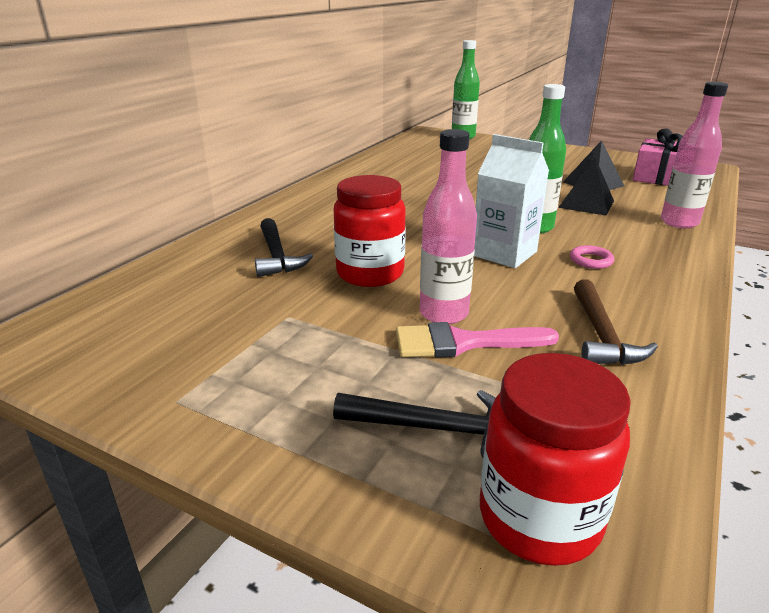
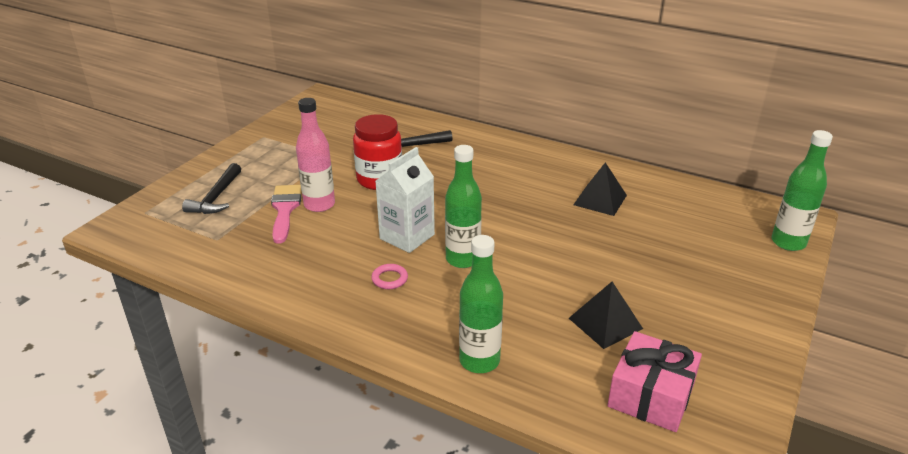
camera: 90 degrees right, 5 degrees up
(539, 518) = (152, 218): red jar -> none
(586, 204) = (531, 303): black pyramid -> black pyramid (600, 200)
(601, 335) = (277, 261): brown hammer -> none
(679, 222) = (479, 361): pink bottle -> green bottle

